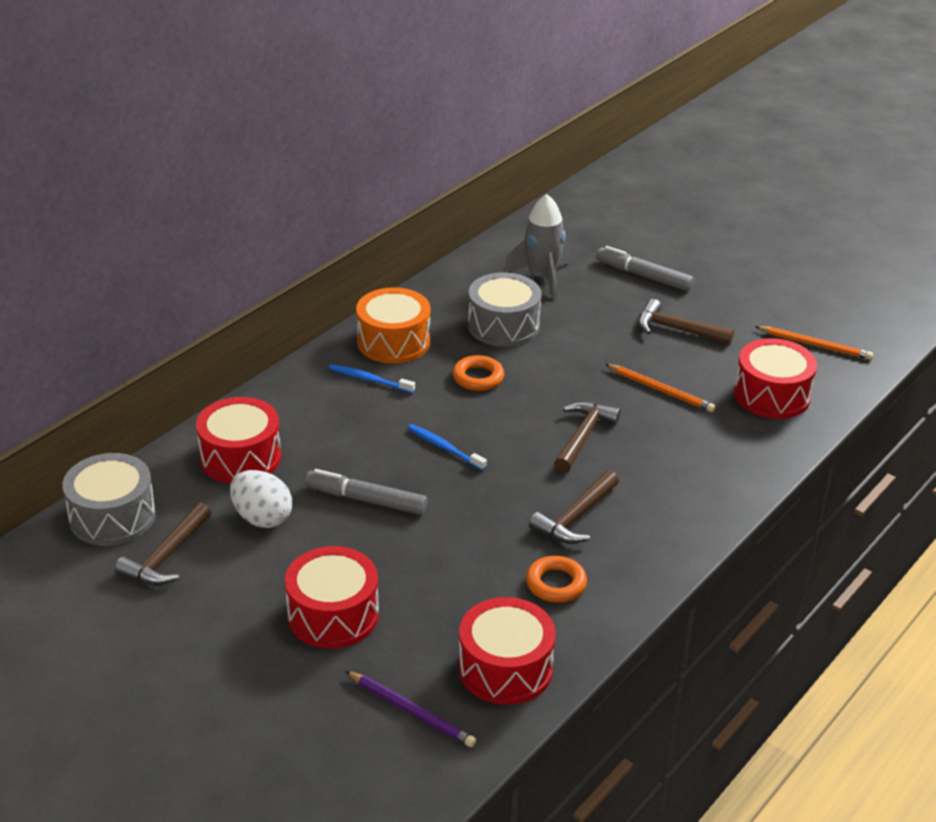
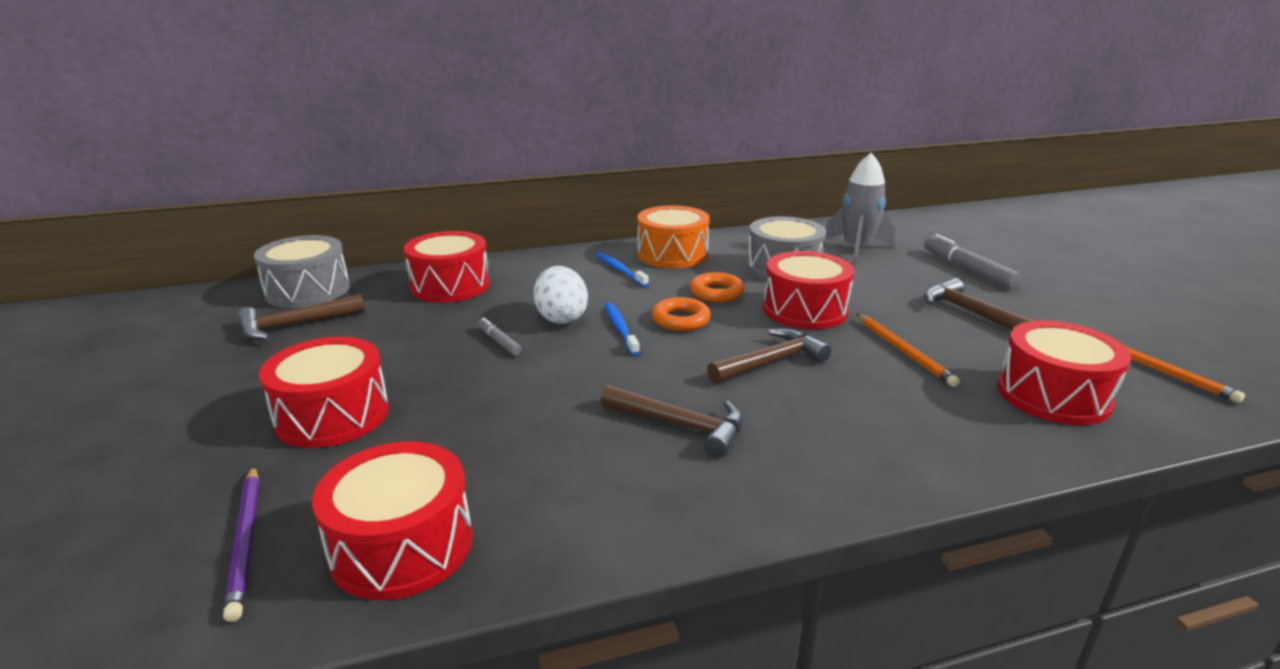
camera: 35 degrees right, 10 degrees down
(262, 518) = (401, 326): white egg -> white egg (561, 318)
(366, 500) = (499, 342): grey marker -> grey marker, size x0.55
(556, 584) = (577, 481): orange ring -> orange ring (680, 320)
(561, 372) = (804, 310): none -> red drum
(575, 517) = (680, 426): brown hammer -> brown hammer turned 135 degrees counterclockwise

